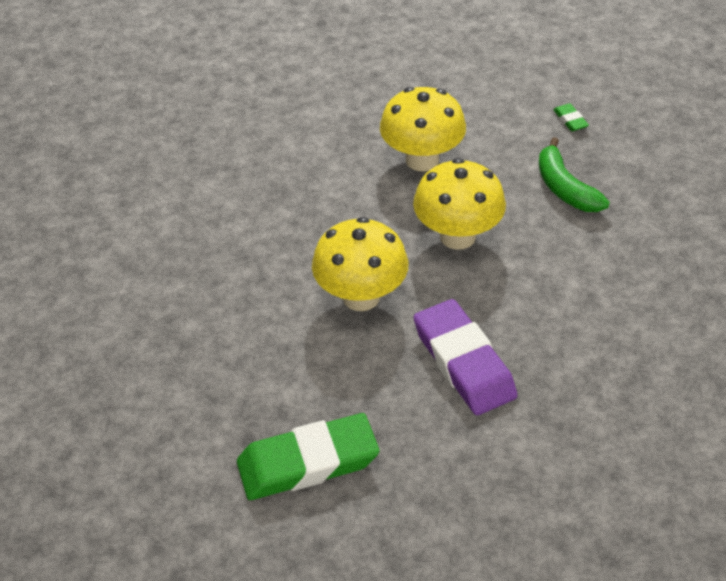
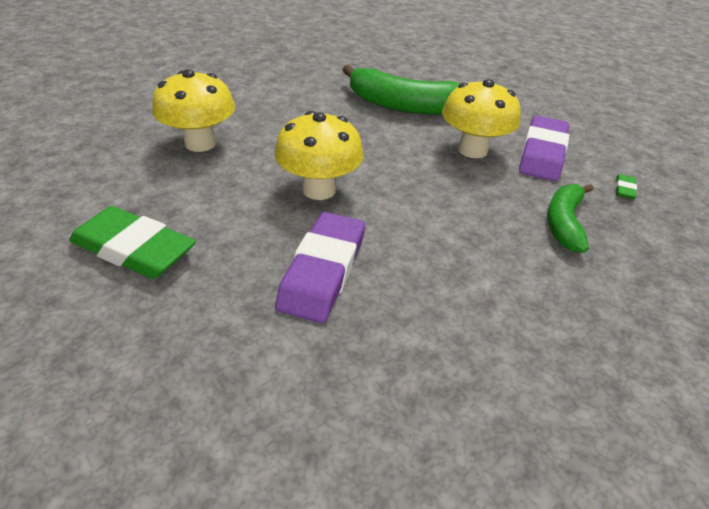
camera: 40 degrees right, 5 degrees down
(301, 147) = (404, 106): none -> green banana
(457, 236) = (435, 200): yellow mushroom -> yellow mushroom (200, 143)
(477, 123) = (542, 153): none -> purple eraser

